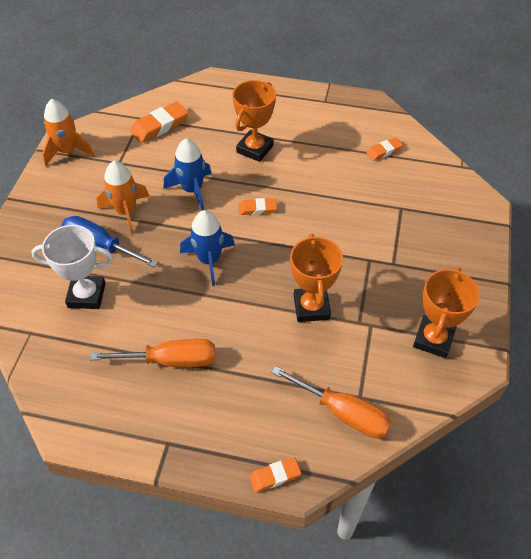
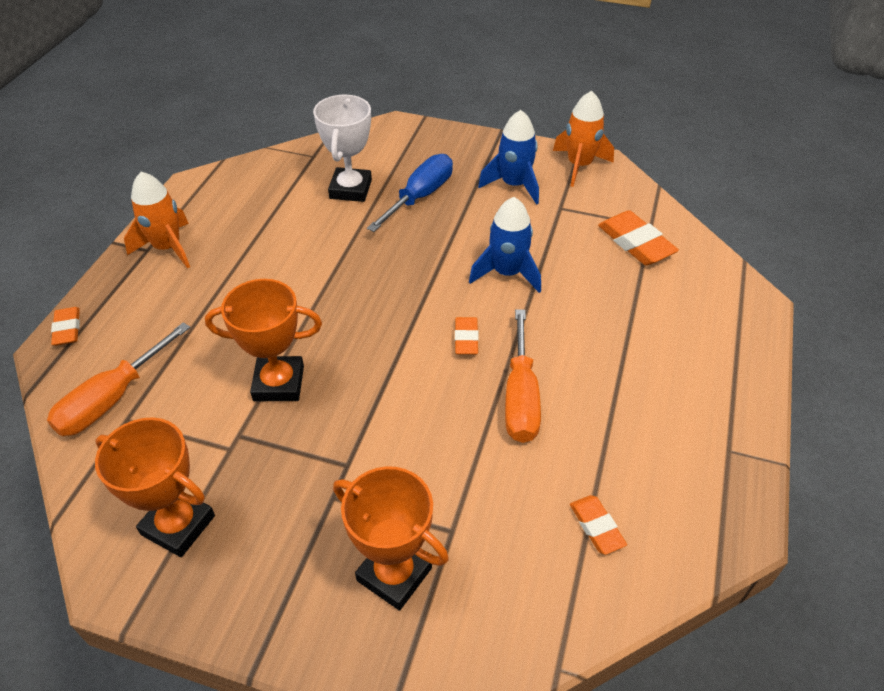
camera: 95 degrees right, 5 degrees down
(126, 212) = (472, 215): orange rocket -> orange rocket (168, 248)
(170, 360) = (244, 251): orange screwdriver -> orange screwdriver (520, 397)
(209, 260) = (381, 286): blue rocket -> blue rocket (514, 185)
(255, 149) = (593, 343): orange trophy -> orange trophy (394, 574)

